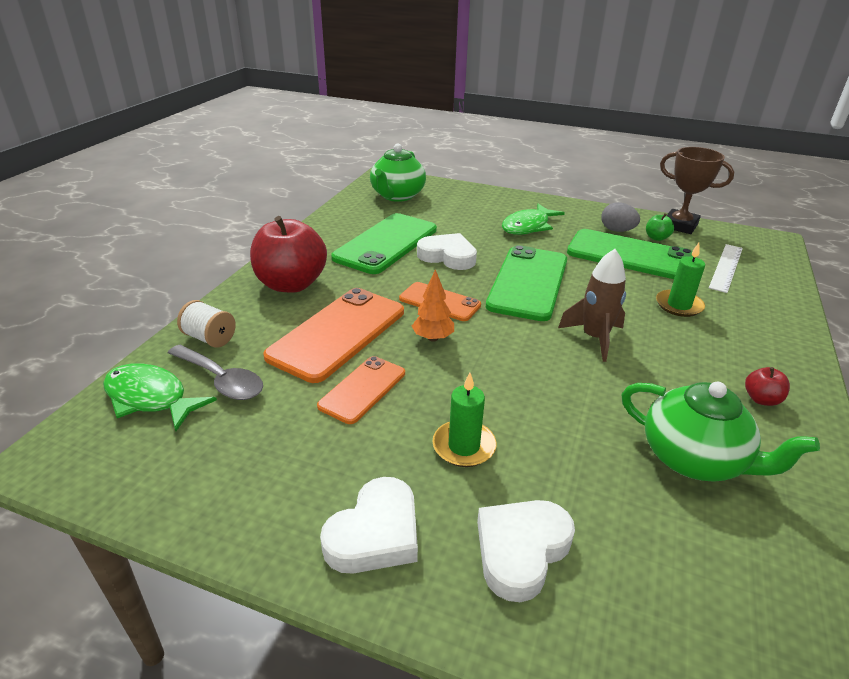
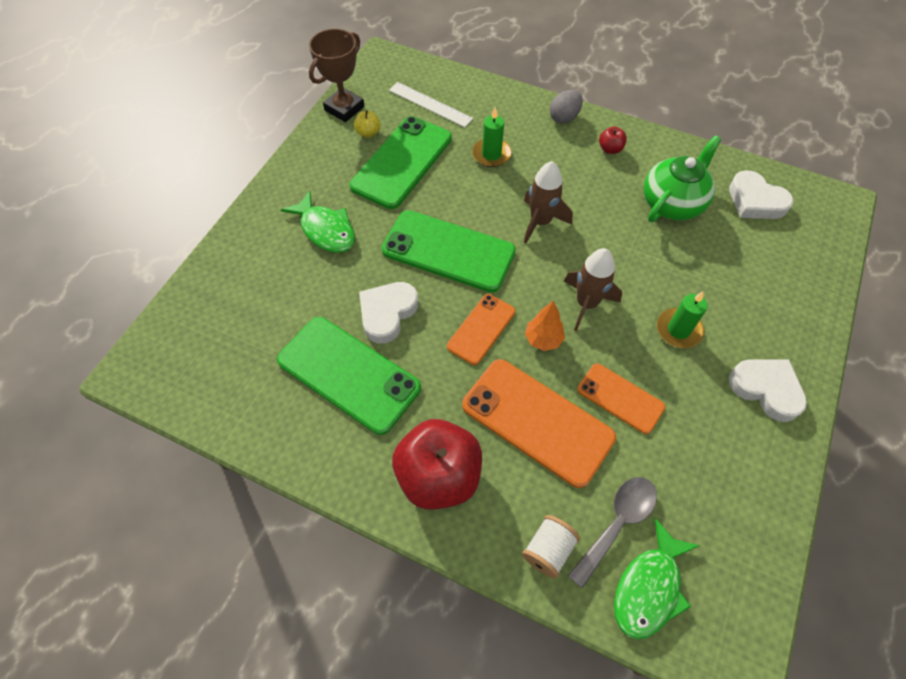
camera: 85 degrees left, 25 degrees up
(397, 196) = (207, 357): green teapot -> none
(486, 369) = (586, 304): none -> brown rocket
(521, 550) = (762, 309): white heart -> white heart (755, 201)
(617, 230) = (347, 158): grey egg -> grey egg (564, 117)
(656, 238) = (368, 133): green apple -> yellow apple

